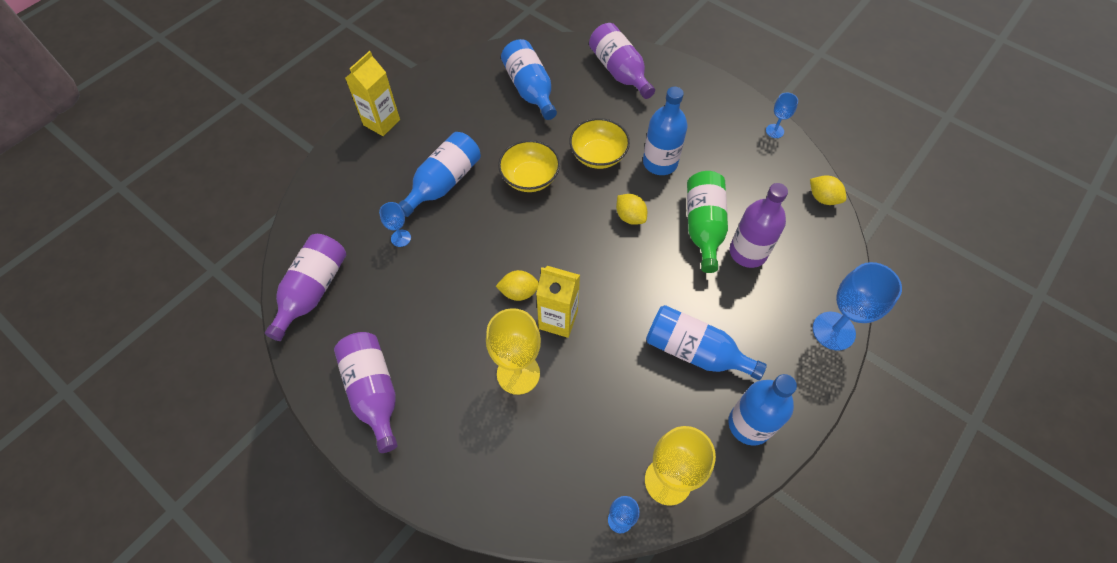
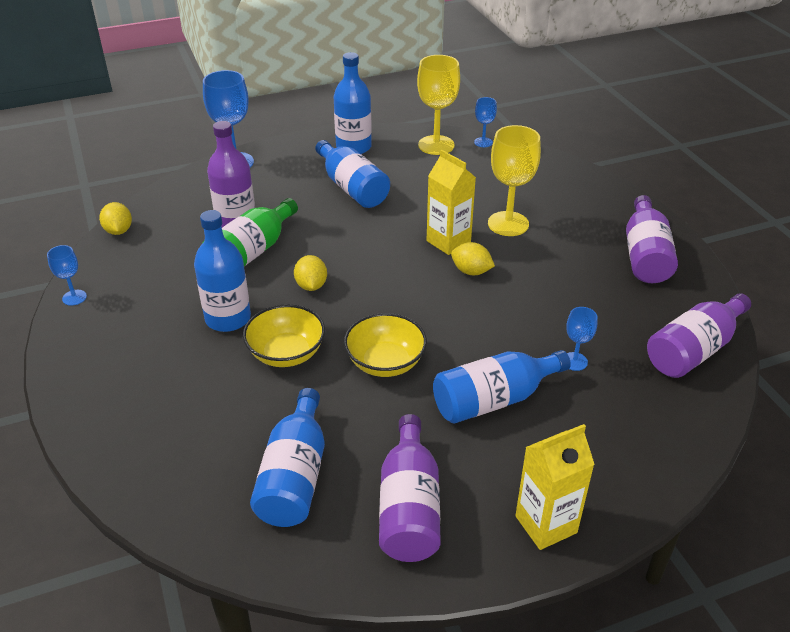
camera: 150 degrees left, 20 degrees down
(619, 71) = (151, 445): purple bottle -> purple bottle (409, 507)

